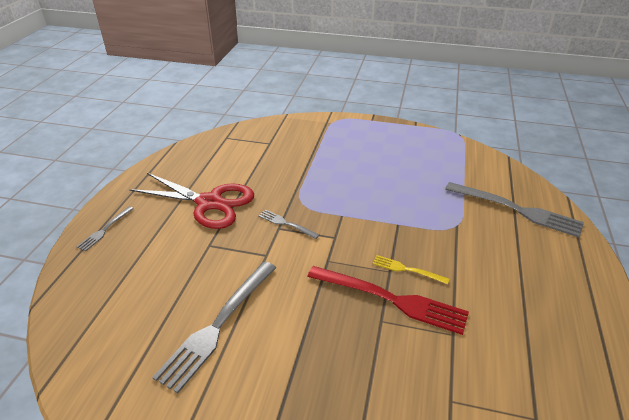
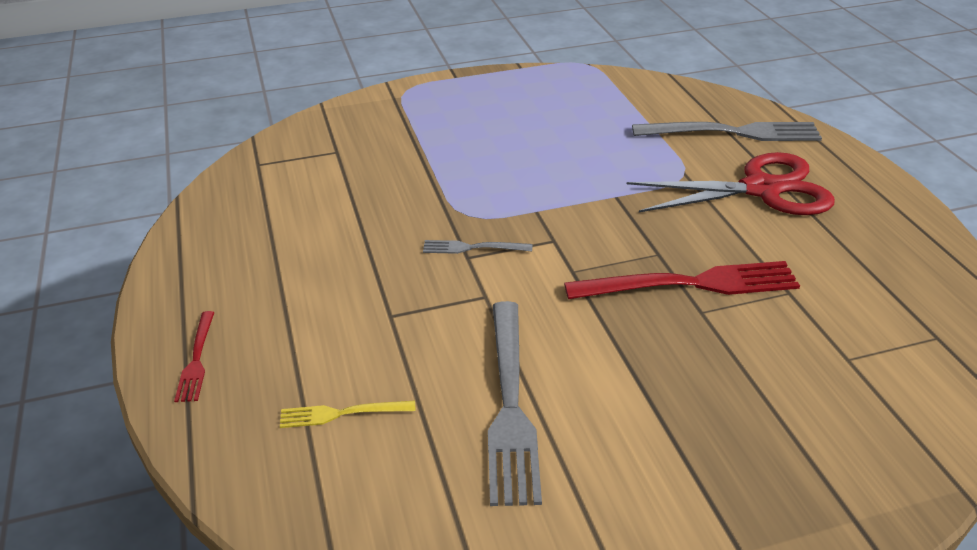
camera: 30 degrees left, 0 degrees up
(104, 230) = (196, 360): grey fork -> red fork
(209, 203) = (330, 261): red scissors -> red scissors (761, 189)
(406, 269) = (675, 244): yellow fork -> yellow fork (340, 414)

